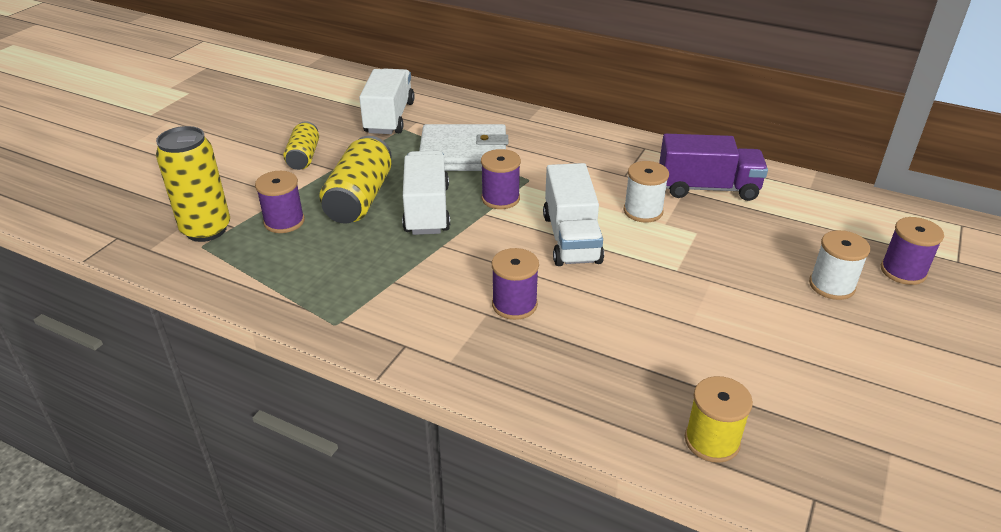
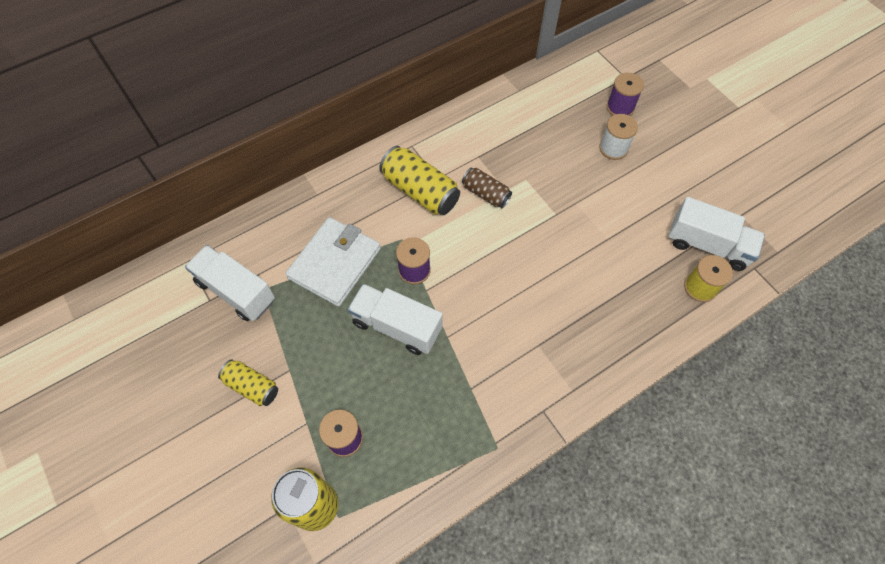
camera: 60 degrees left, 25 degrees up
(359, 198) = (349, 367): yellow can -> yellow can (420, 191)
(514, 304) = (538, 324): purple spool -> none
(571, 238) = (489, 252): white truck -> white truck (707, 245)
(643, 211) = (485, 194): white spool -> brown can
(707, 188) = (484, 142): purple truck -> none

